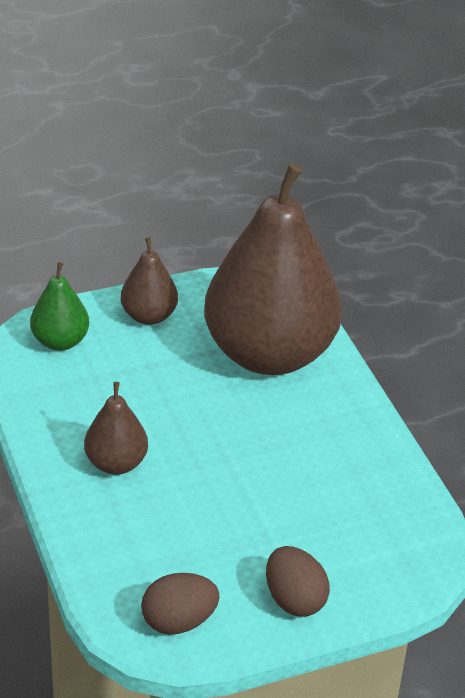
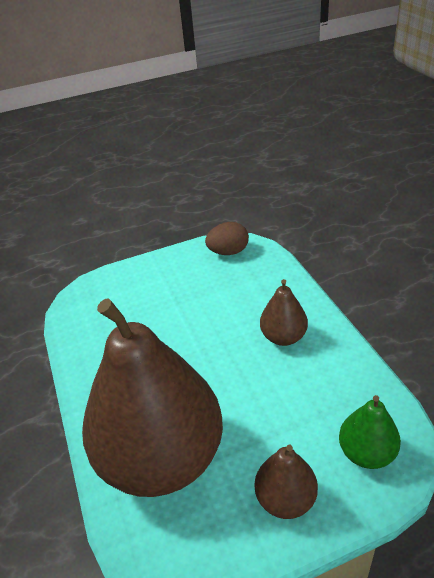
camera: 175 degrees left, 0 degrees up
(294, 600) = (163, 268): brown egg -> none

